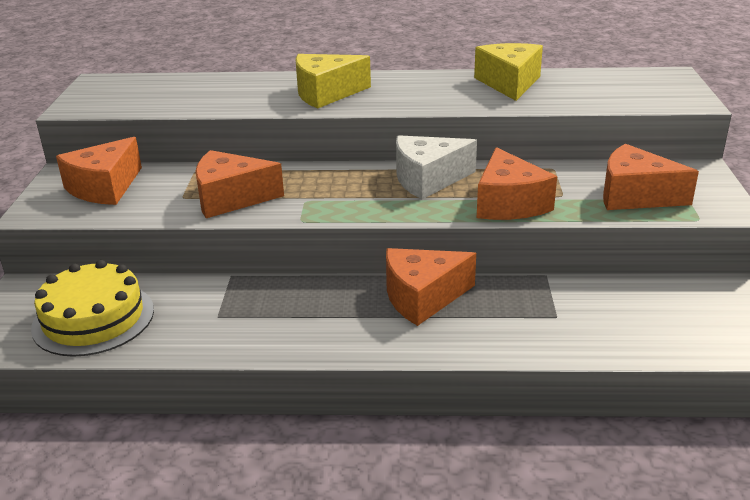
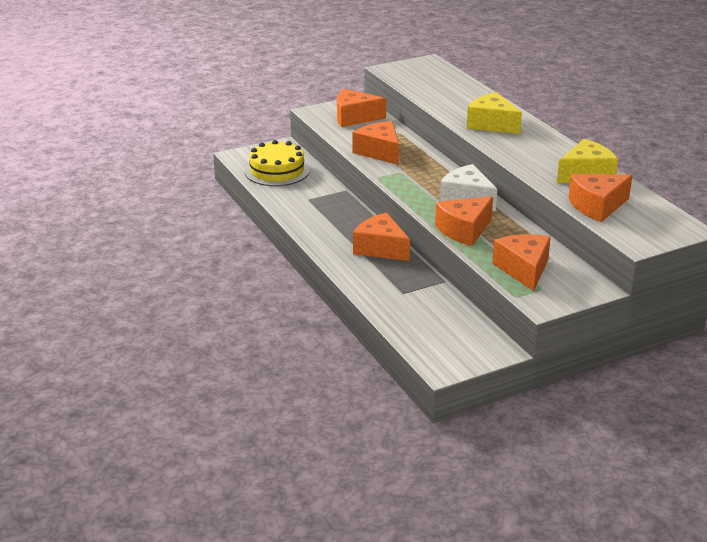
camera: 60 degrees right, 0 degrees up
(591, 97) = (597, 206): none -> orange cheese

